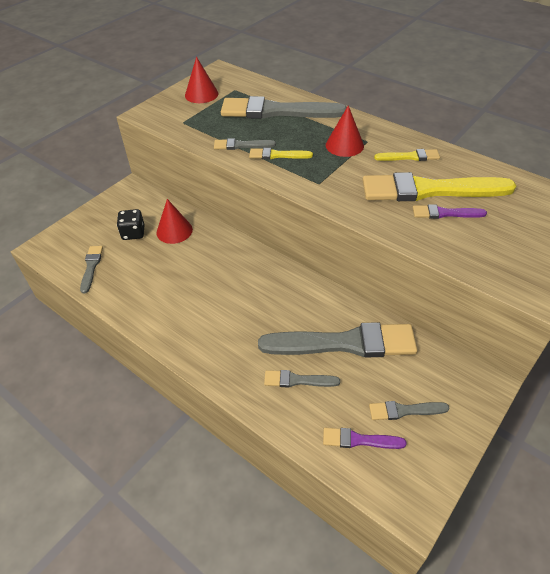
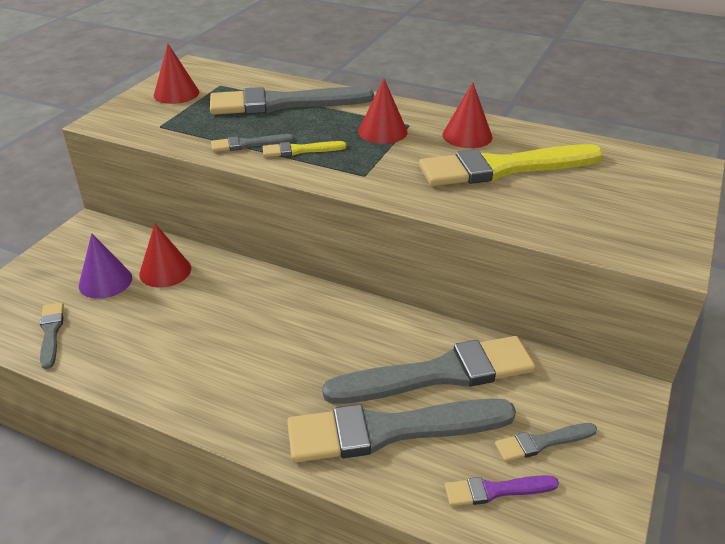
camera: 15 degrees left, 10 degrees down
(133, 233) = (105, 281): black dice -> purple cone
(297, 380) = (390, 430): grey brush -> grey brush, size x2.18
(410, 157) = (467, 136): yellow brush -> red cone
(444, 213) = (531, 190): purple brush -> none

